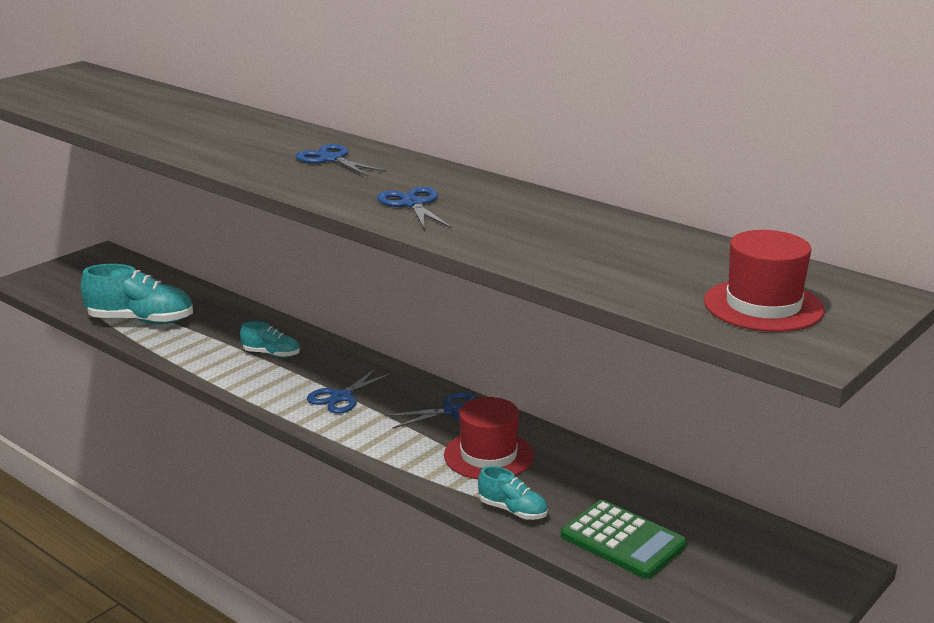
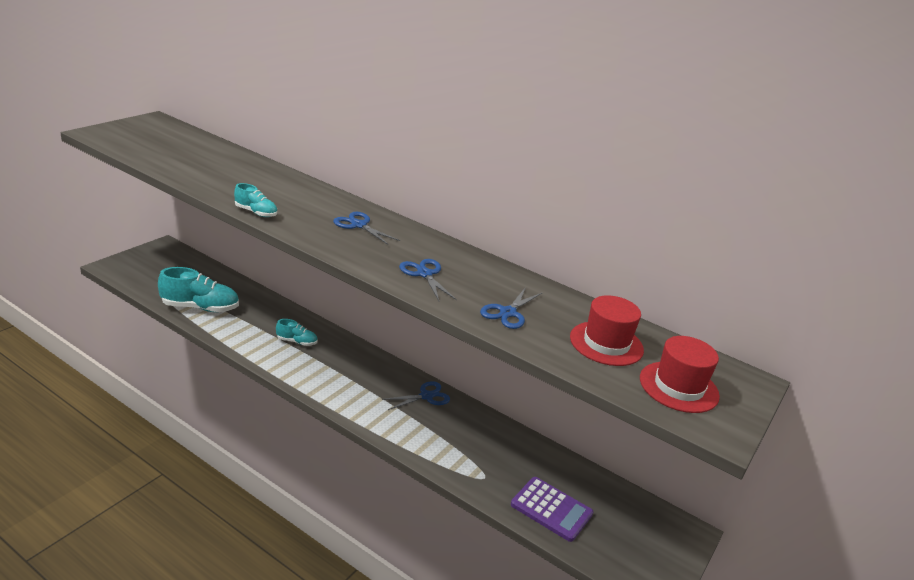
camera: 10 degrees left, 5 degrees up
(341, 397) = (349, 381): blue scissors -> blue scissors (508, 313)
(488, 455) = (455, 435): red hat -> red hat (606, 343)
(513, 510) = (476, 482): turquoise shoe -> turquoise shoe (256, 212)
(623, 540) = (551, 509): green calculator -> purple calculator

